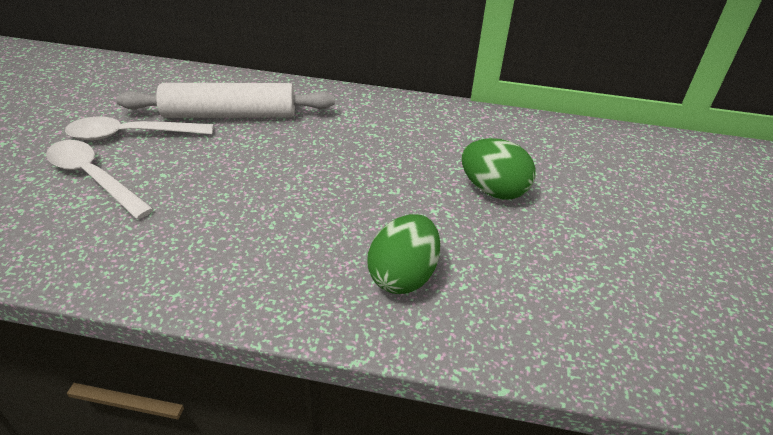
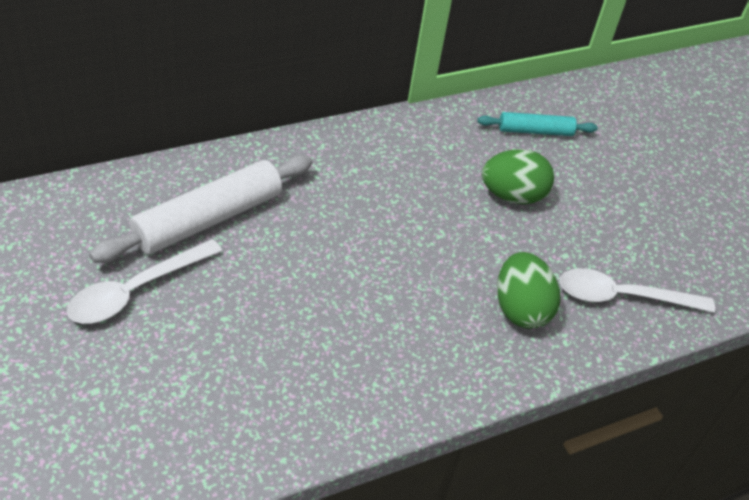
camera: 40 degrees left, 5 degrees up
(94, 178) = (162, 356): white spoon -> white spoon (622, 297)
(569, 154) = (535, 131): none -> turquoise rolling pin

